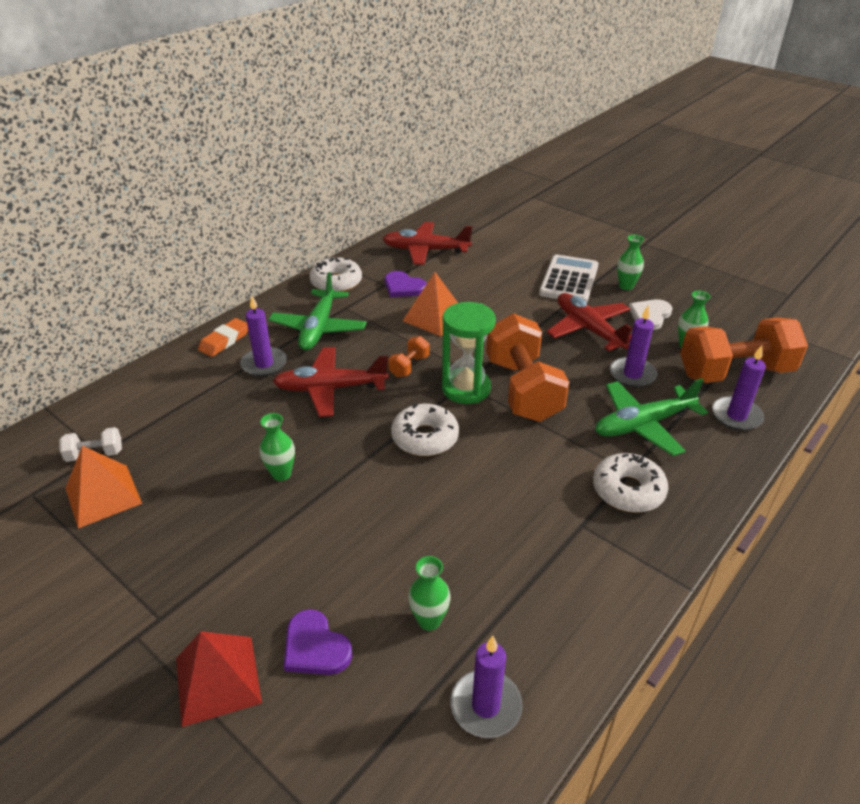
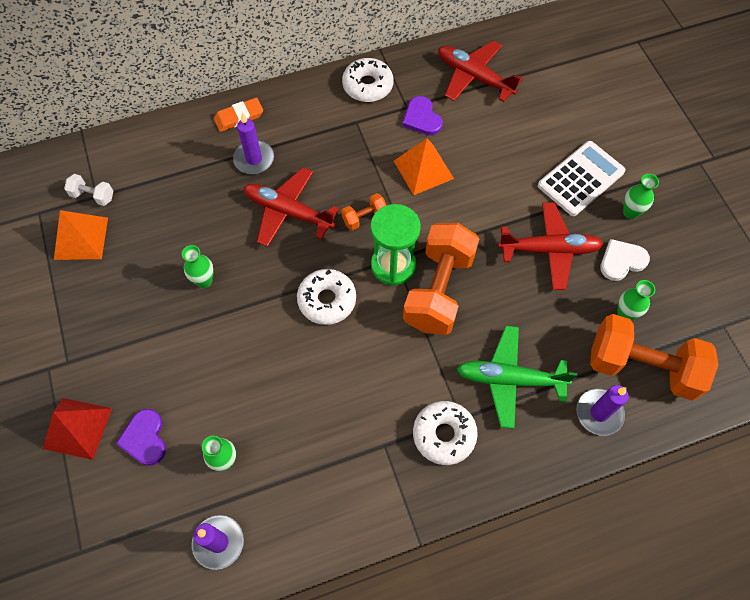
camera: 30 degrees right, 25 degrees up
(318, 328) = (319, 137): green plane -> none
(588, 329) = (549, 250): red plane -> red plane turned 90 degrees clockwise
(632, 374) = (546, 321): purple candle -> none

